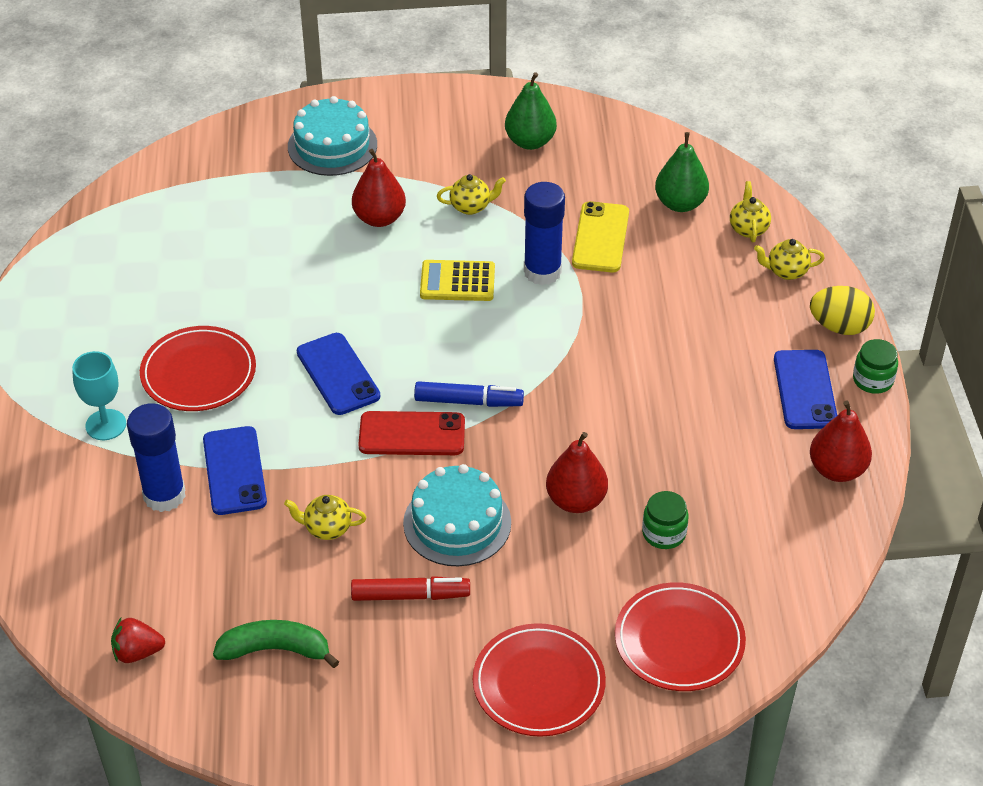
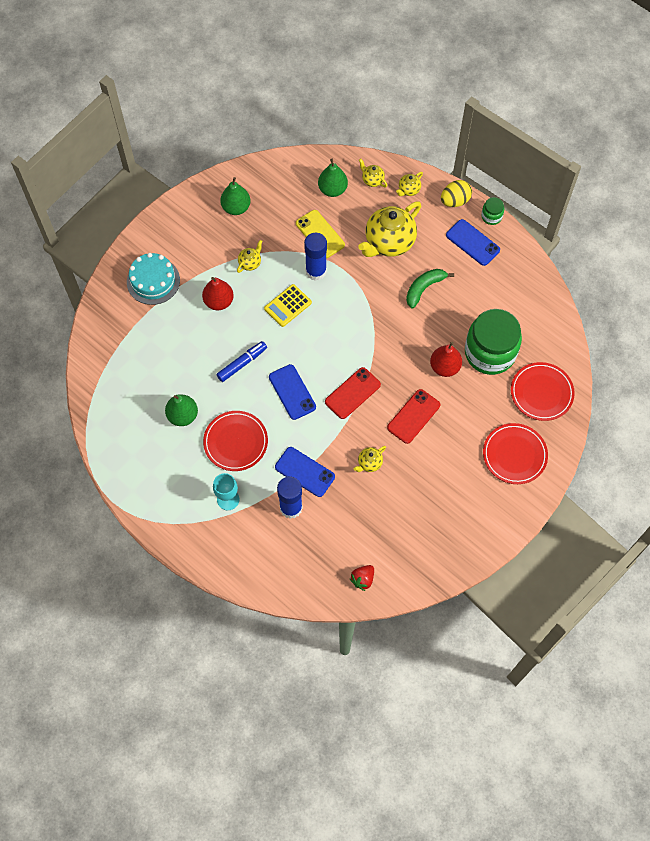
camera: 45 degrees left, 20 degrees up
(178, 299) = (183, 415): none -> green pear
(275, 650) = (410, 530): green banana -> green banana (424, 288)
(338, 374) = (292, 392): blue phone -> blue phone turned 45 degrees clockwise
(410, 595) = (432, 462): red marker -> none
(457, 523) = (413, 416): turquoise cake -> red phone
(468, 401) = (357, 359): blue marker -> blue marker (242, 363)
(664, 533) = (490, 352): green jar -> green jar, size x2.34
(682, 308) = (389, 242): none -> yellow teapot
(837, 470) = (519, 270): red pear -> none

